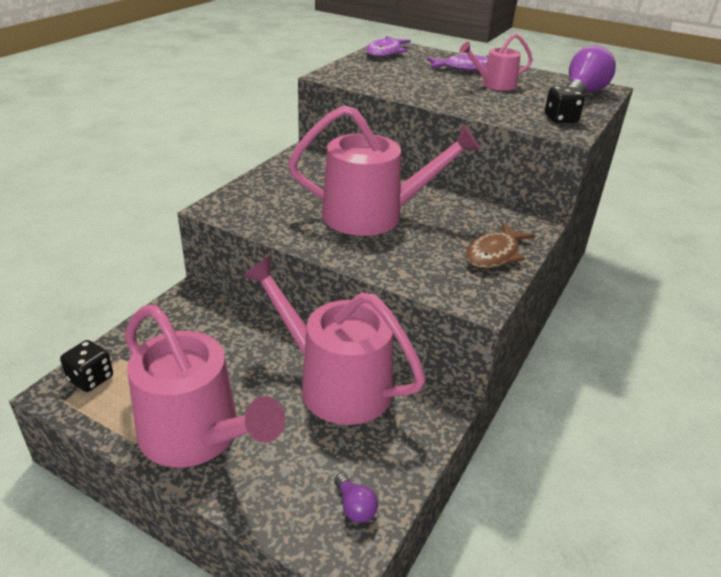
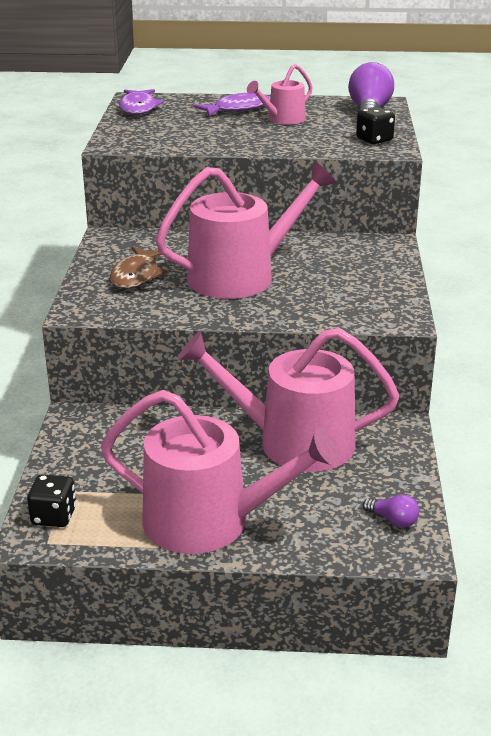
camera: 25 degrees left, 5 degrees down
(494, 254) = (380, 279): brown fish -> brown fish (136, 275)

